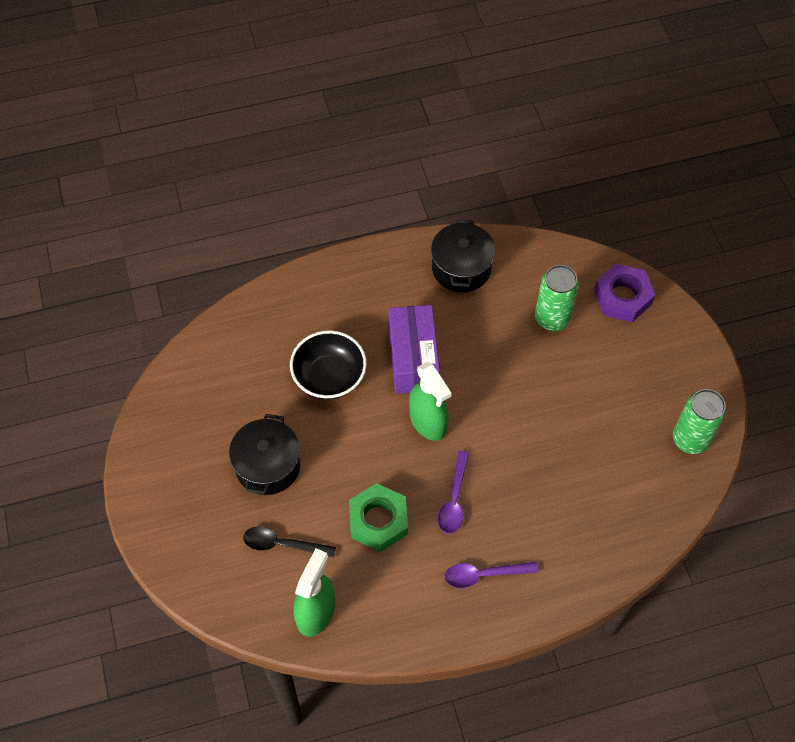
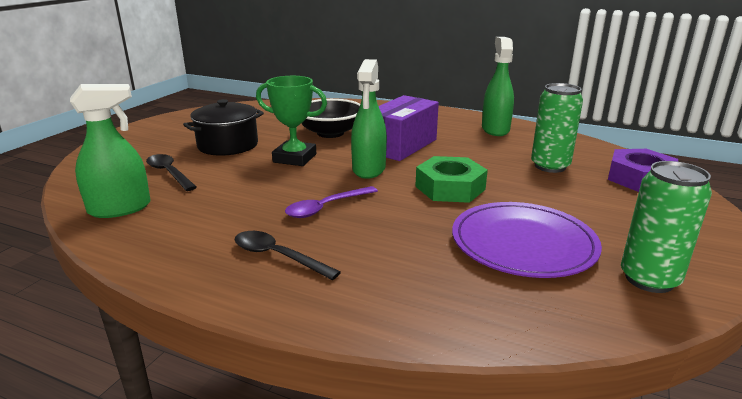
camera: 40 degrees right, 35 degrees down
(352, 446) = (295, 158): none -> green trophy
(378, 521) = (249, 192): green nut -> green nut (450, 188)
(461, 268) = (495, 129): black pot -> green spray bottle
(484, 575) = (278, 256): purple spoon -> black spoon
(606, 450) = (523, 243): none -> purple plate

